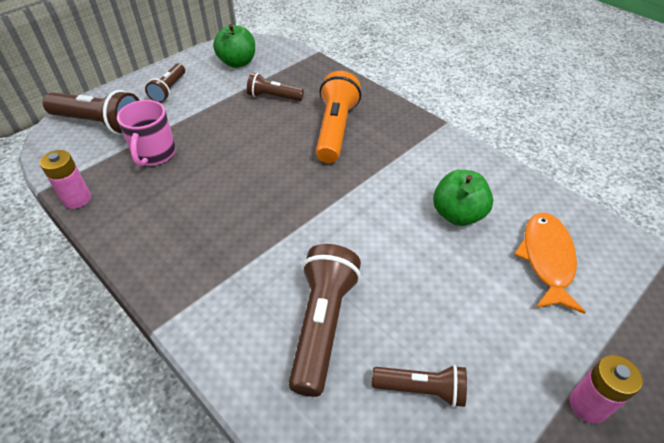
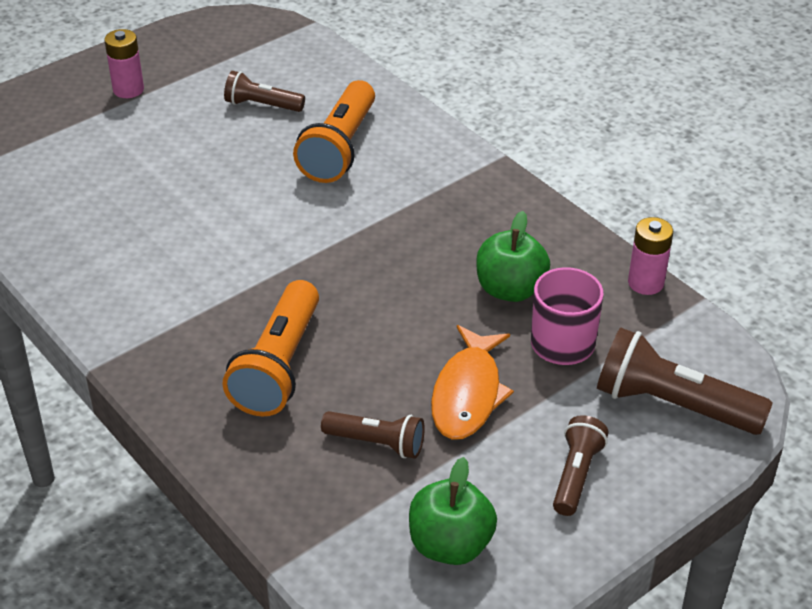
camera: 175 degrees left, 5 degrees down
(323, 324) = (339, 148): brown flashlight -> orange flashlight
(457, 214) = (153, 233): green apple -> green apple (510, 289)
(547, 259) = (81, 184): orange fish -> orange fish (468, 393)

